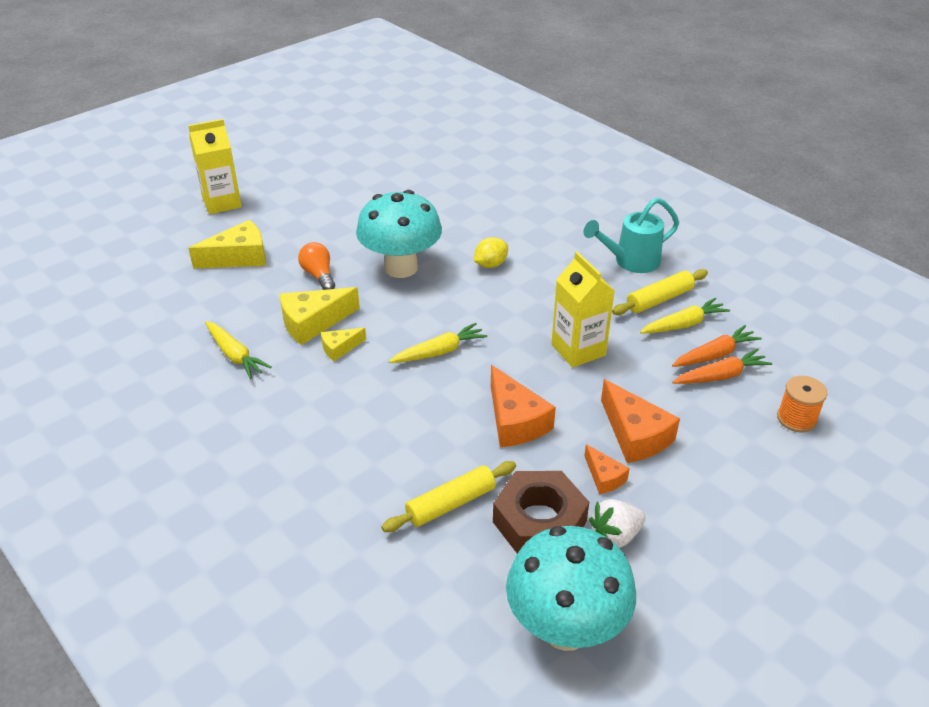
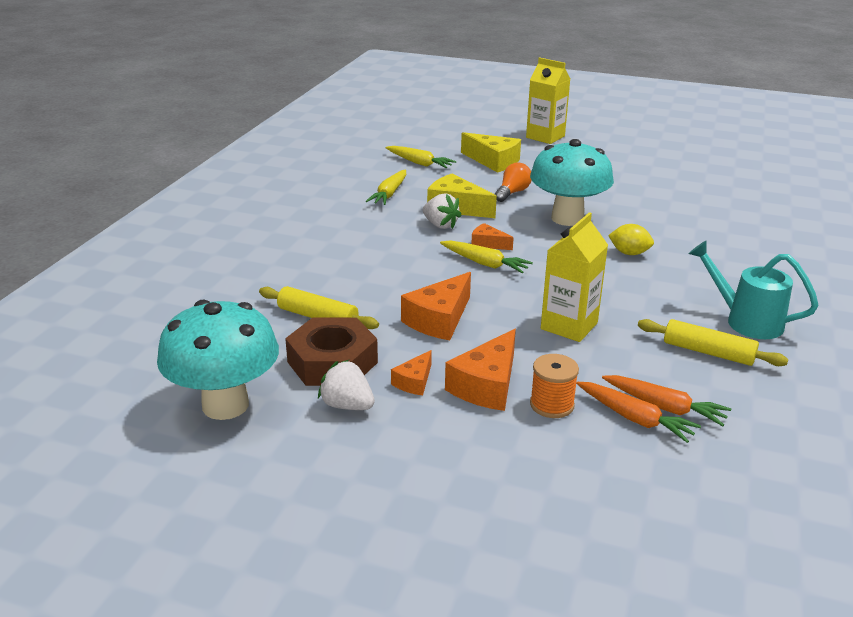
camera: 60 degrees right, 10 degrees down
(340, 348) = (440, 225): yellow cheese -> white strawberry
(405, 334) = (488, 244): none -> orange cheese
(684, 324) = (688, 376): yellow carrot -> yellow carrot (419, 163)
(796, 419) = (626, 487): orange spool -> orange spool (552, 405)

